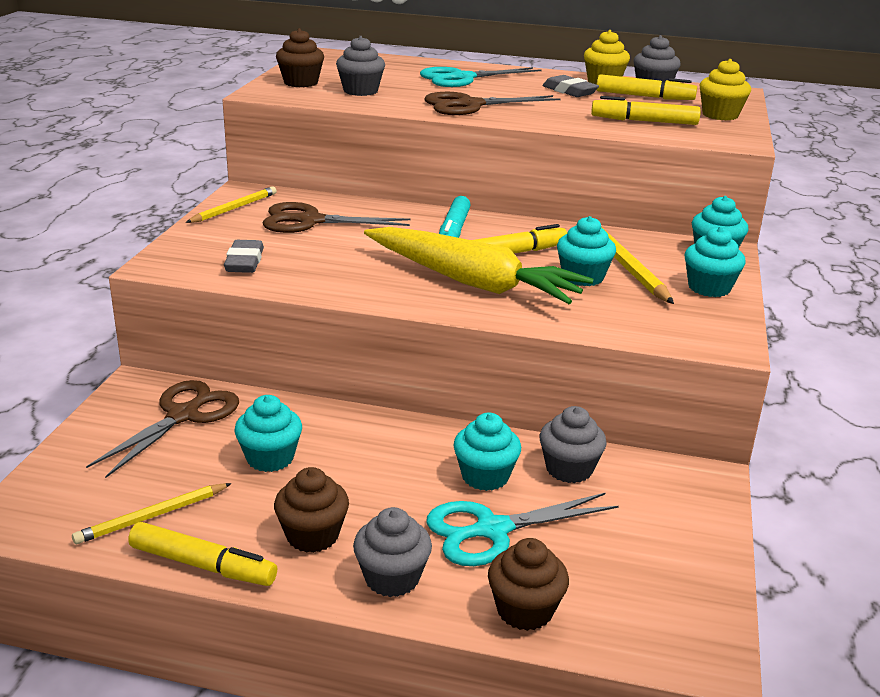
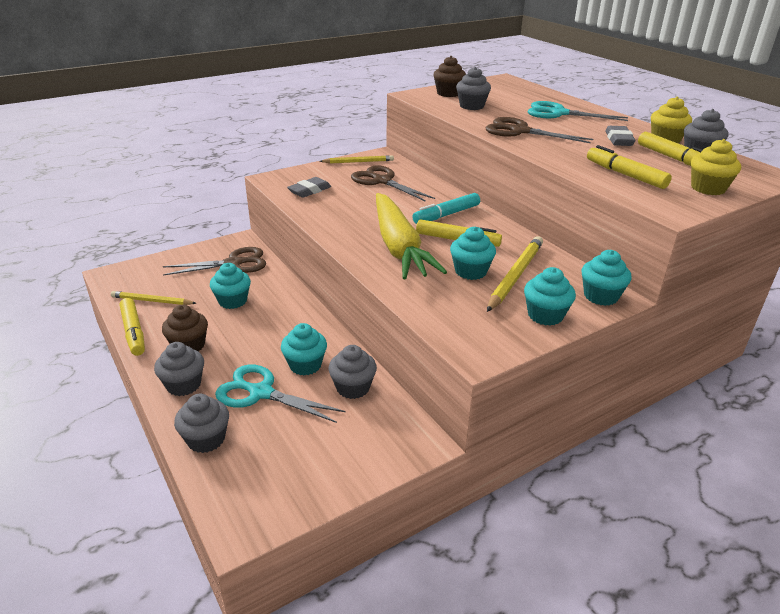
camera: 45 degrees right, 5 degrees up
(524, 610) = (206, 439): brown cupcake -> grey cupcake

